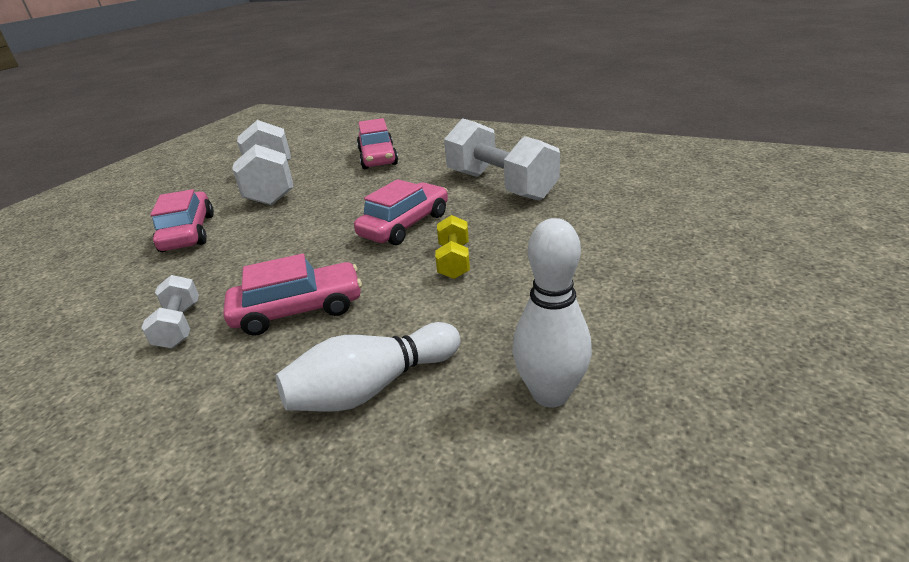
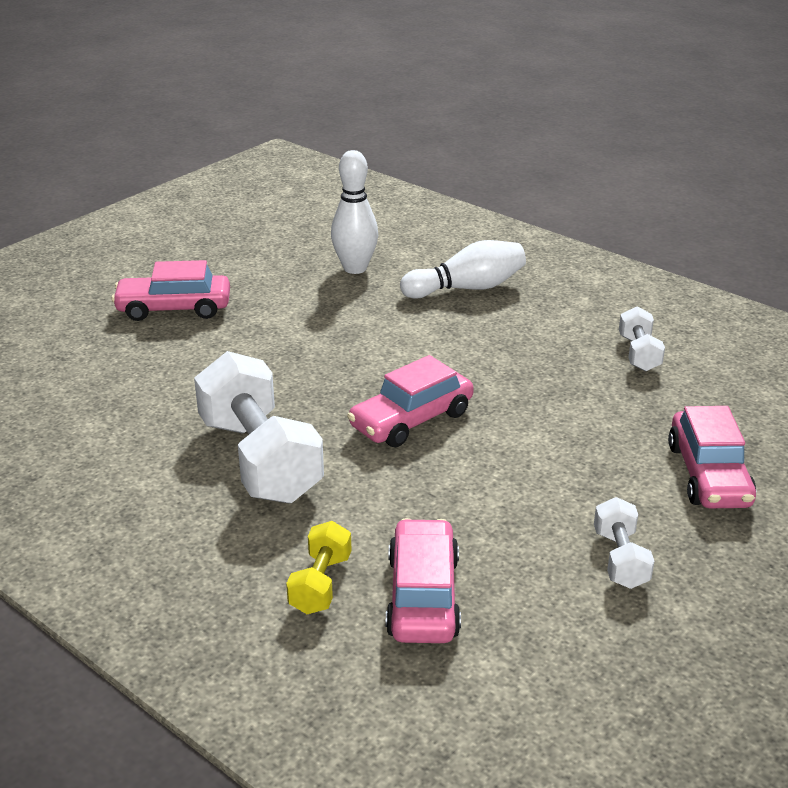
camera: 170 degrees left, 0 degrees up
(271, 186) = (620, 559): white dumbbell -> white dumbbell, size x0.49
(298, 310) = (529, 346): pink car -> pink car (174, 308)
(454, 261) = (374, 363): yellow dumbbell -> yellow dumbbell (320, 584)

